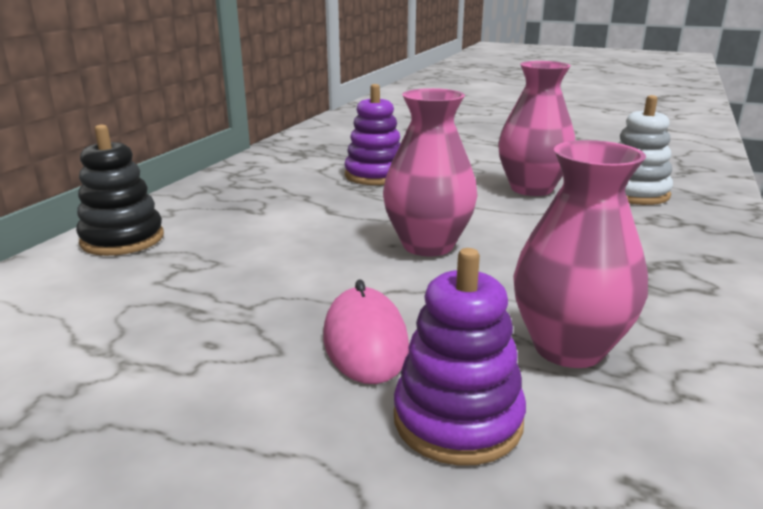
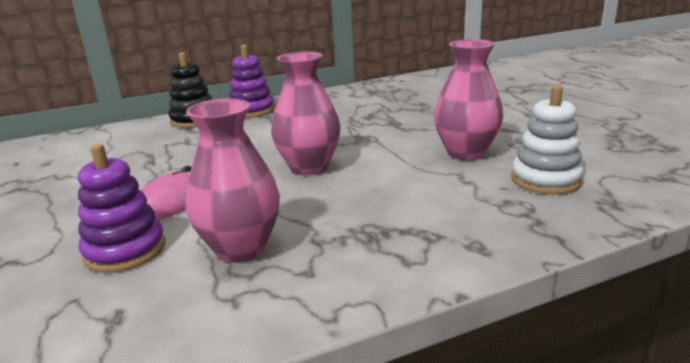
camera: 45 degrees right, 0 degrees up
(375, 175) = (382, 116): purple stacking toy -> purple stacking toy (252, 110)

